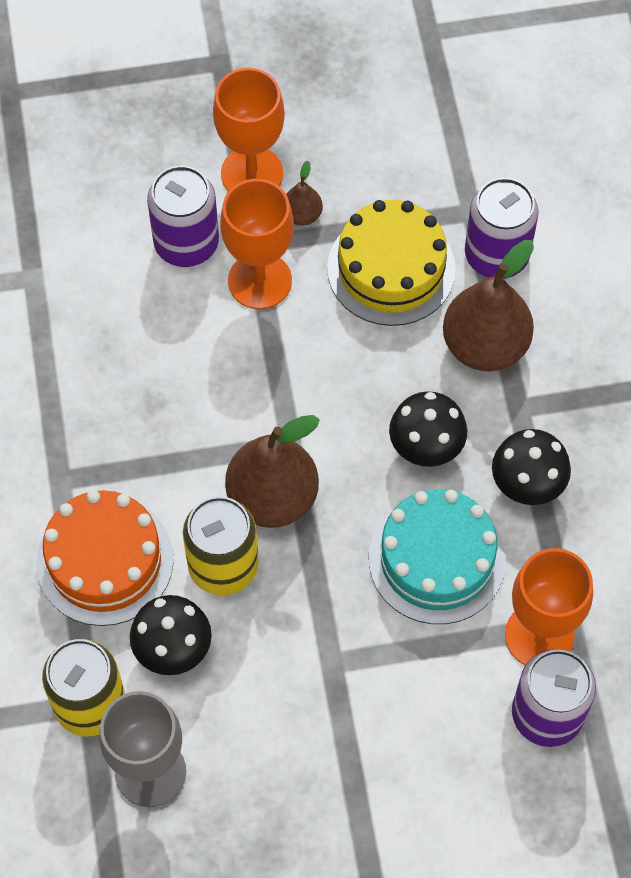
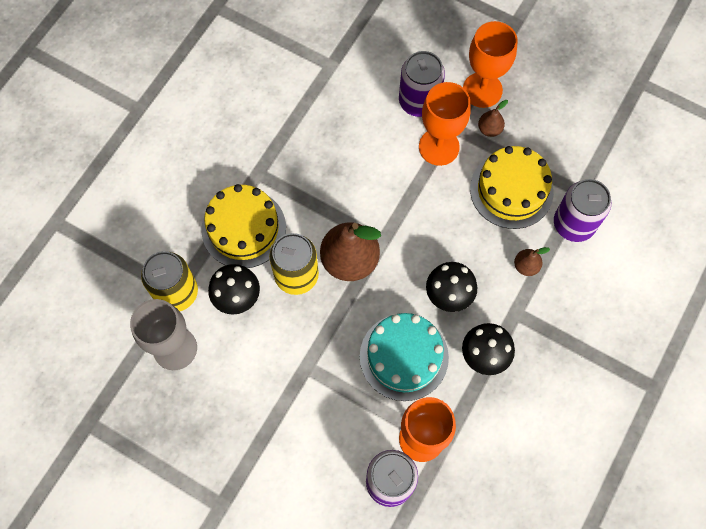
camera: 40 degrees right, 5 degrees up
(105, 561) = (243, 228): orange cake -> yellow cake
(485, 345) = (526, 266): brown pear -> brown pear, size x0.47

